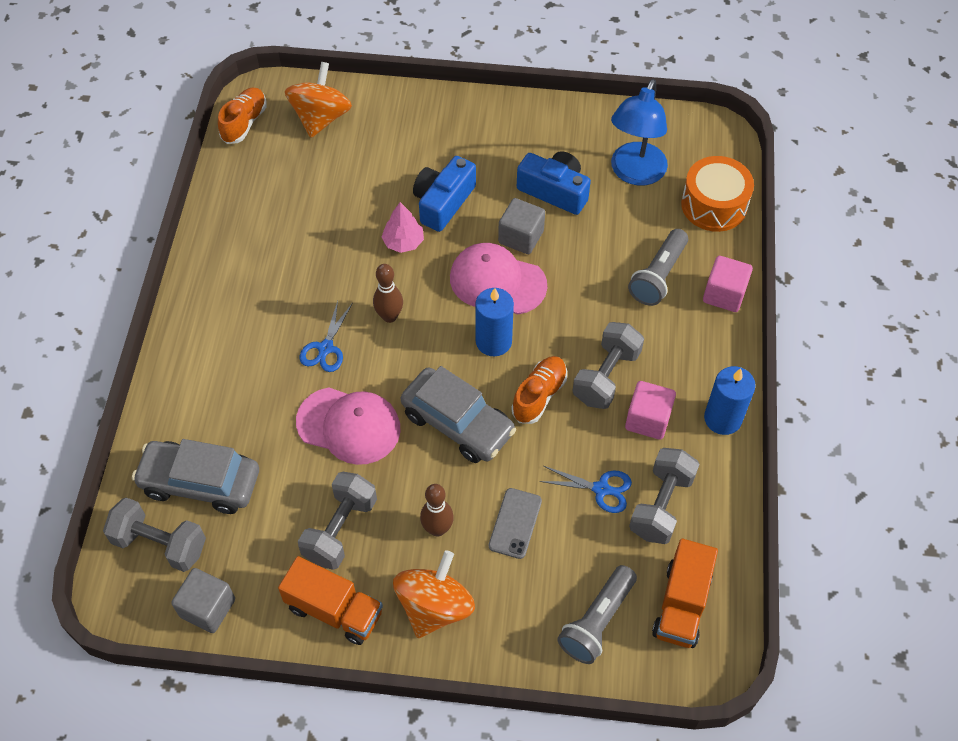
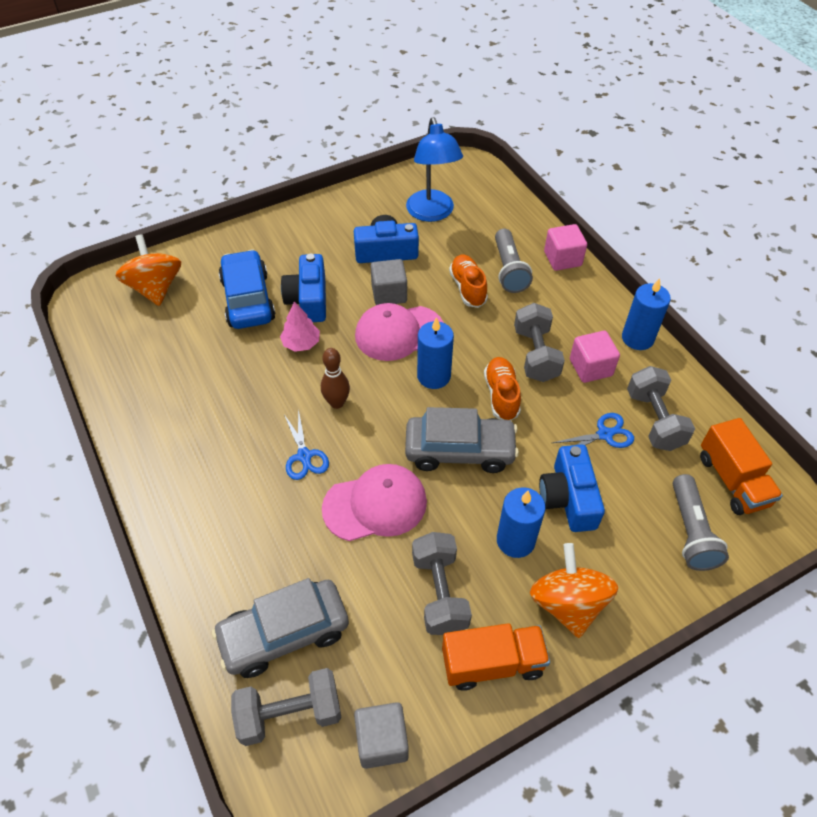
camera: 35 degrees left, 5 degrees down
(244, 123) = (89, 323): orange shoe -> orange shoe (468, 288)
(390, 173) = (248, 299): none -> blue car
(437, 529) = (515, 540): brown bowling pin -> blue candle
(515, 523) = (568, 498): grey phone -> blue camera
(714, 205) = (503, 207): orange drum -> none

